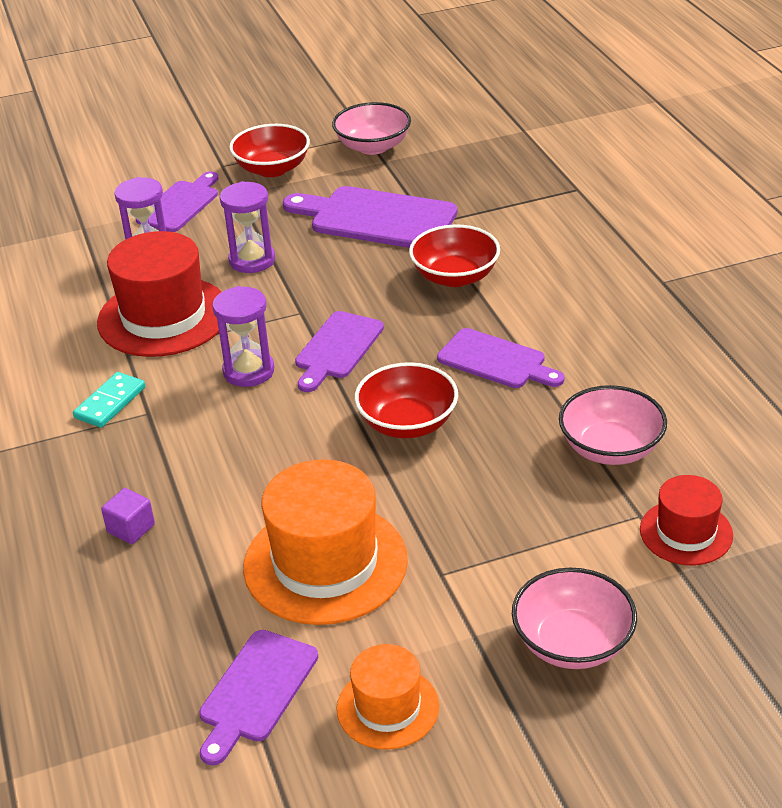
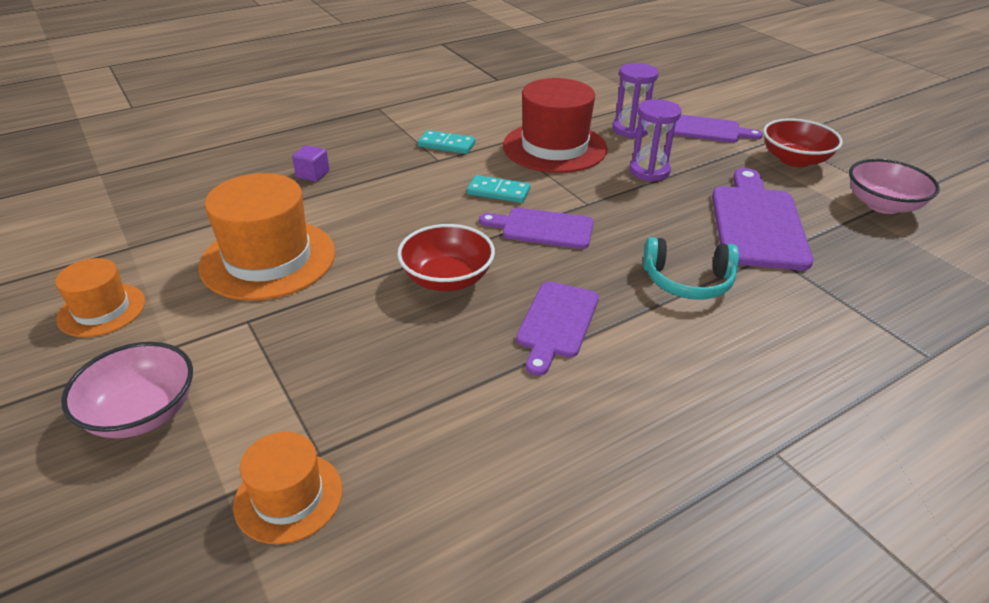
camera: 75 degrees right, 0 degrees up
(248, 371) = (498, 192): purple hourglass -> turquoise domino
(256, 691) = (140, 247): purple cutting board -> none
(455, 276) = (687, 281): red bowl -> turquoise headphones
(610, 448) = (428, 422): pink bowl -> none
(686, 532) = (288, 497): red hat -> orange hat

